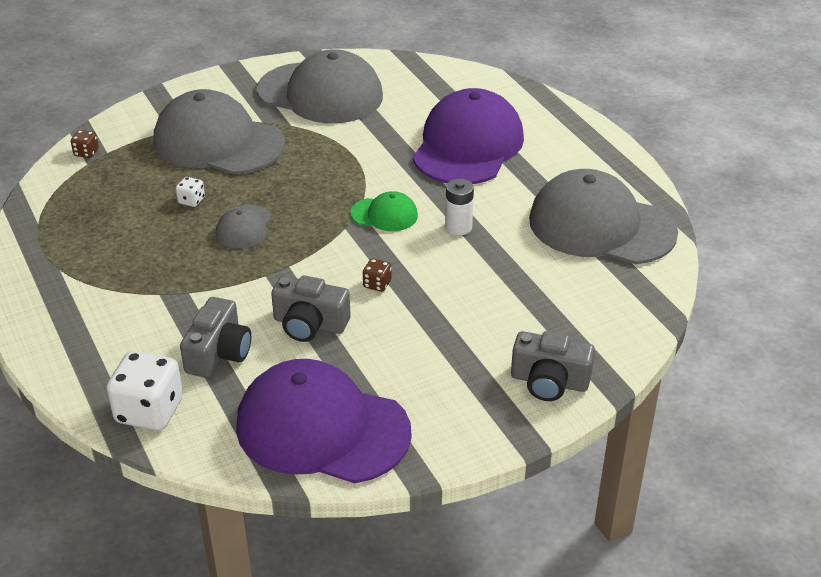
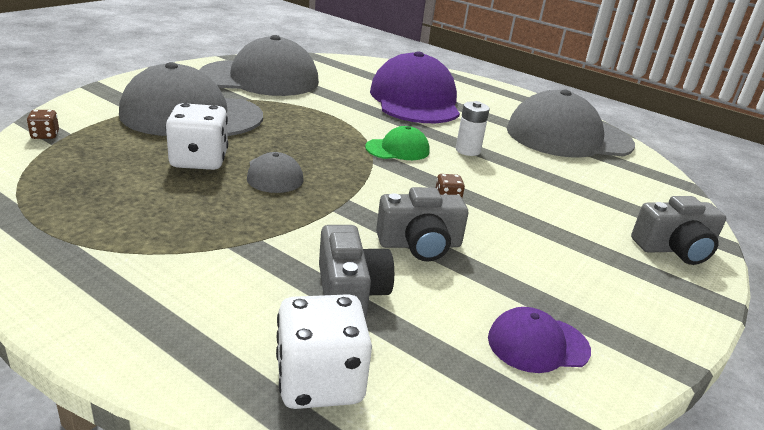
camera: 30 degrees left, 10 degrees down
(191, 200) = (199, 160): white dice -> white dice, size x2.15
(322, 428) = (537, 344): purple cap -> purple cap, size x0.46

